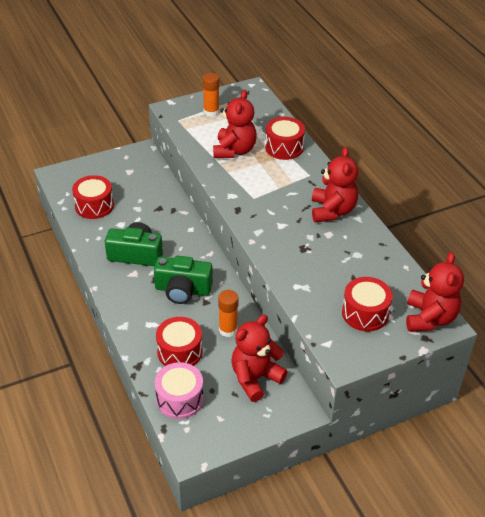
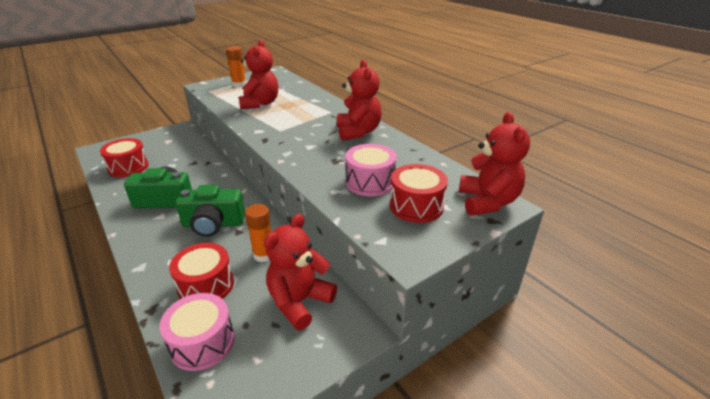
camera: 10 degrees left, 10 degrees down
(284, 147) = (305, 98): red drum -> none
(330, 280) = (370, 182): none -> pink drum

